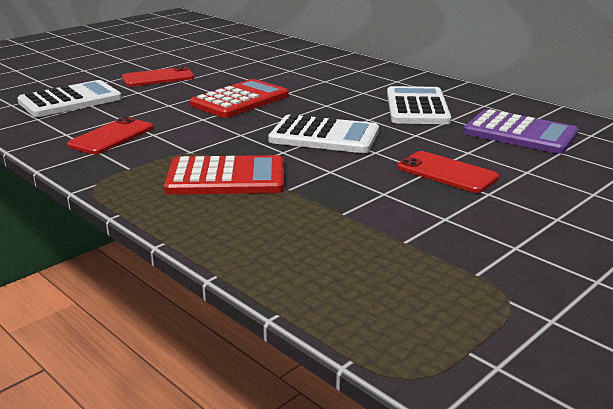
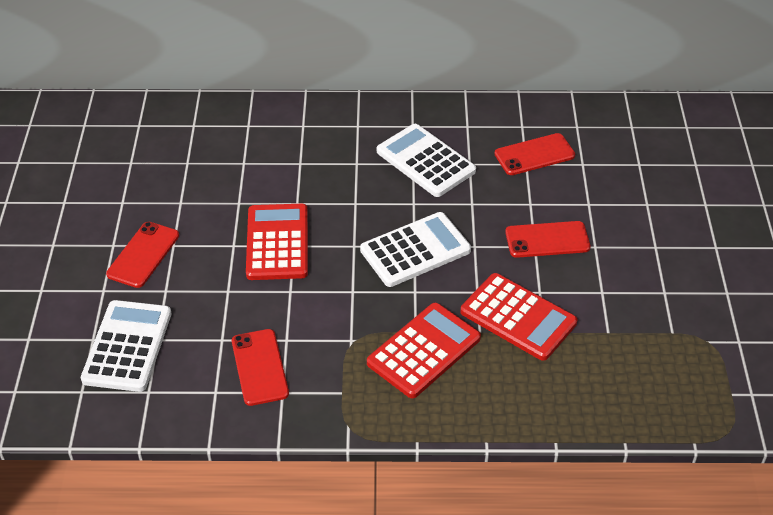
camera: 45 degrees left, 20 degrees up
(336, 196) = (518, 317): none -> red calculator
(520, 133) = (534, 155): purple calculator -> red phone

